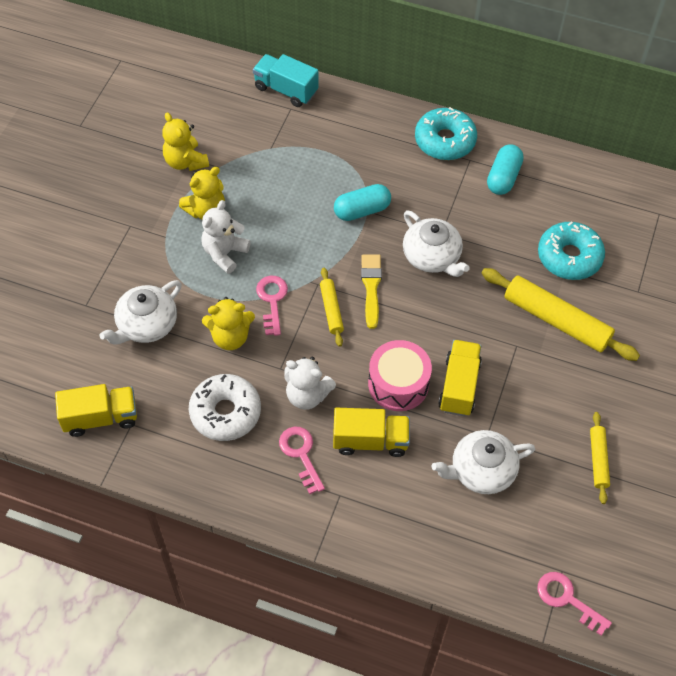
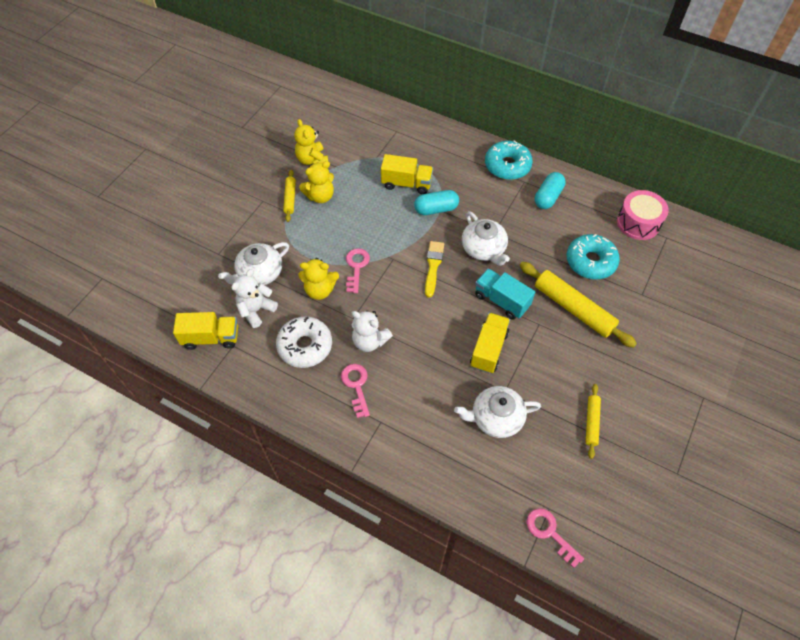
camera: 10 degrees right, 0 degrees up
(224, 253) = (328, 228): white teddy bear -> white teddy bear (256, 310)
(286, 90) = (395, 118): turquoise truck -> turquoise truck (501, 300)
(331, 310) = (400, 279): yellow rolling pin -> yellow rolling pin (290, 198)
(370, 441) = (412, 382): yellow truck -> yellow truck (406, 184)
(398, 384) = (441, 341): pink drum -> pink drum (638, 223)

